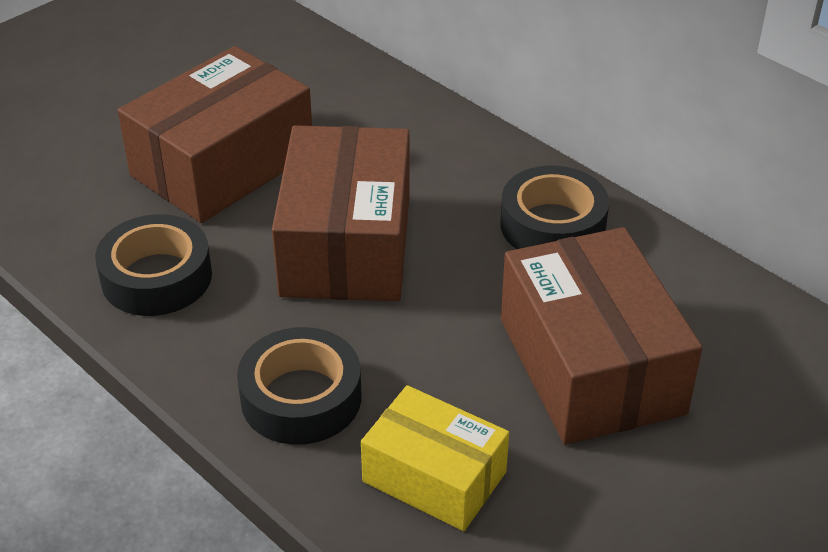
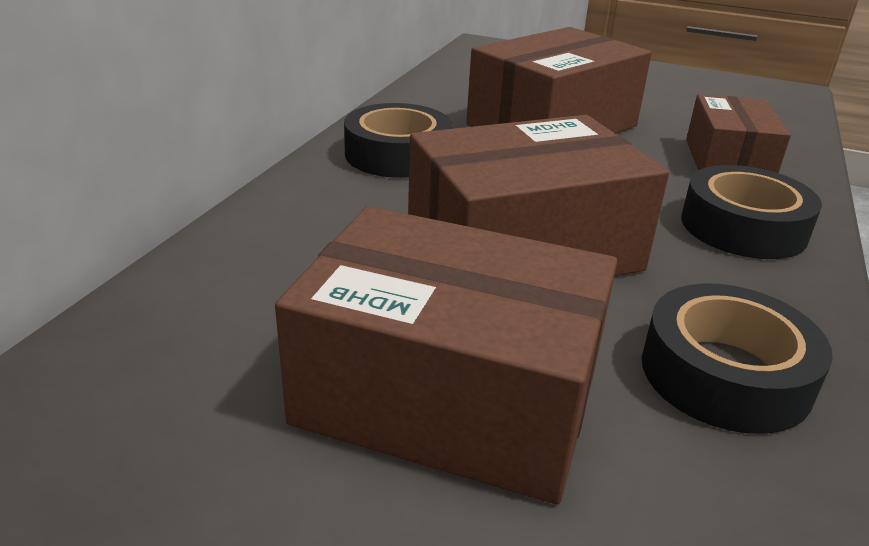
camera: 115 degrees left, 10 degrees down
(434, 477) = (727, 161): yellow box -> brown box

